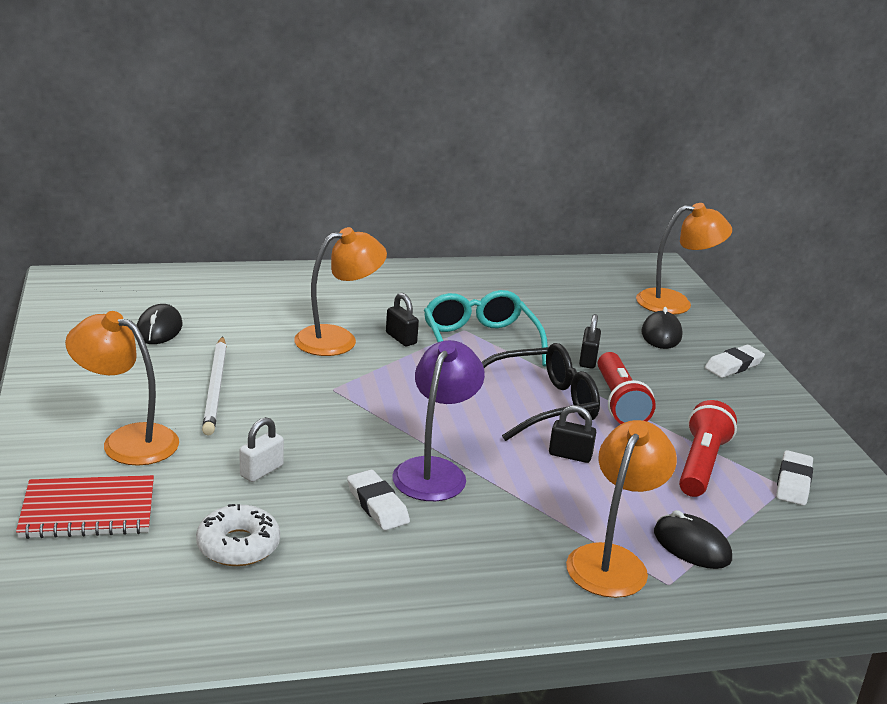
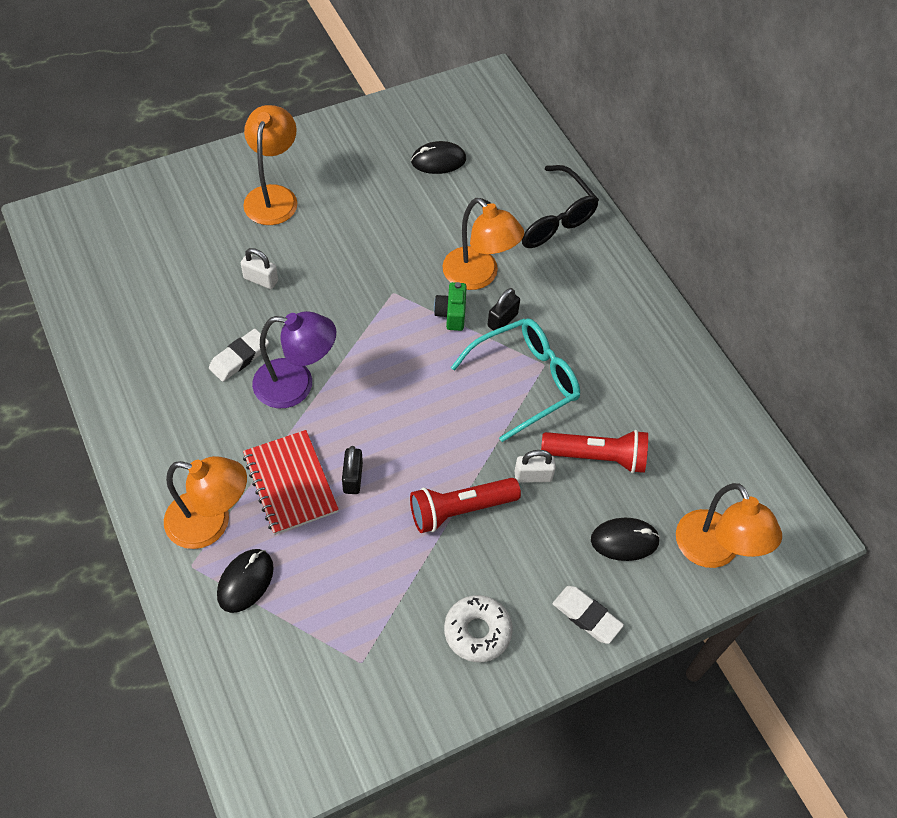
camera: 75 degrees right, 30 degrees up
(88, 510) = (187, 205): red notebook -> red notebook (290, 483)
(215, 388) = (363, 221): white pencil -> none
(238, 545) = (170, 291): white donut -> white donut (477, 631)
(380, 362) = (451, 314): none -> green camera
(540, 404) = (429, 445): black glasses -> black glasses (542, 218)
(588, 360) = (533, 476): black padlock -> white padlock
(701, 464) = (374, 586): red flashlight -> red flashlight (596, 457)
(793, 482) = (371, 670): white eraser -> none

